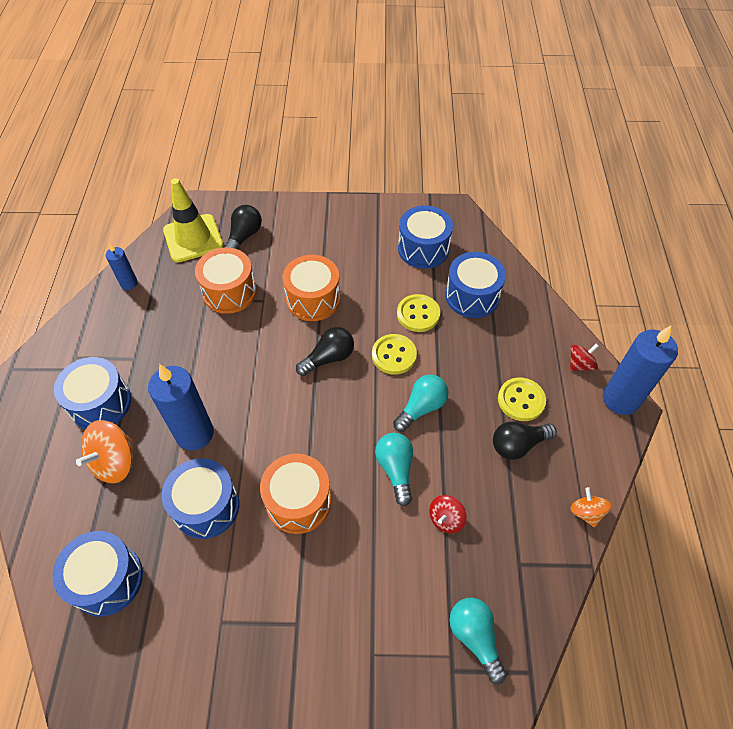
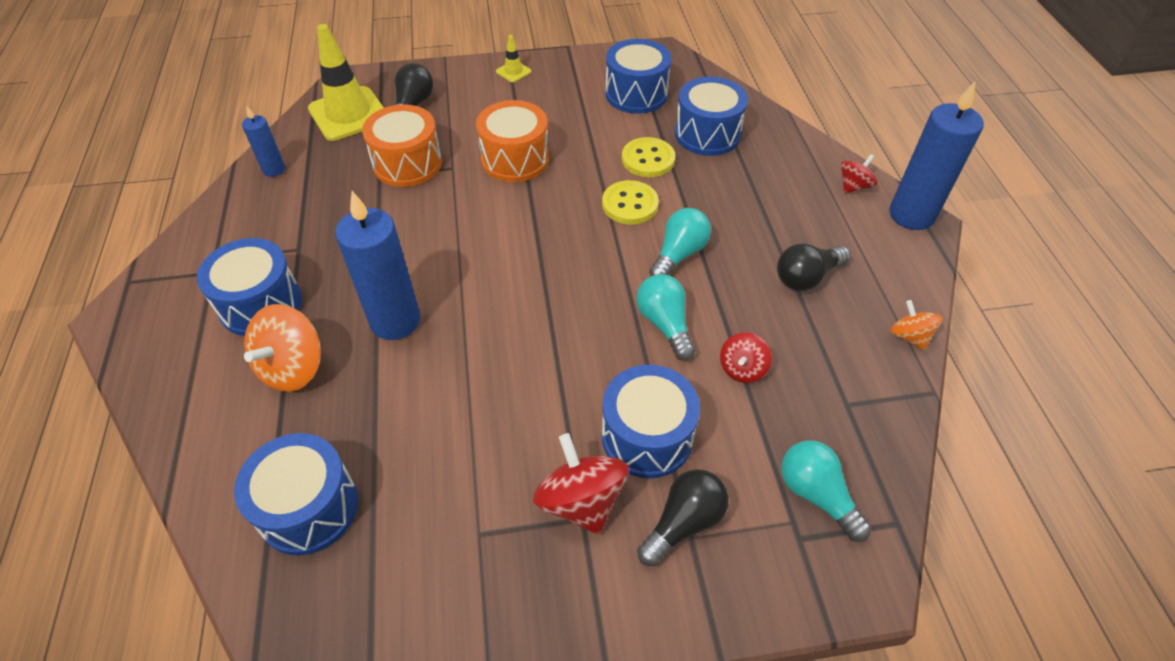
camera: 10 degrees left, 5 degrees down
(206, 506) = (428, 400): blue drum -> blue drum (647, 436)
(298, 501) = (549, 377): orange drum -> none
(299, 609) = (581, 500): none -> red spinning top
(328, 358) = (550, 217): black light bulb -> black light bulb (683, 523)
(329, 213) = (513, 72): none -> yellow traffic cone
(521, 400) = (796, 231): yellow button -> none

